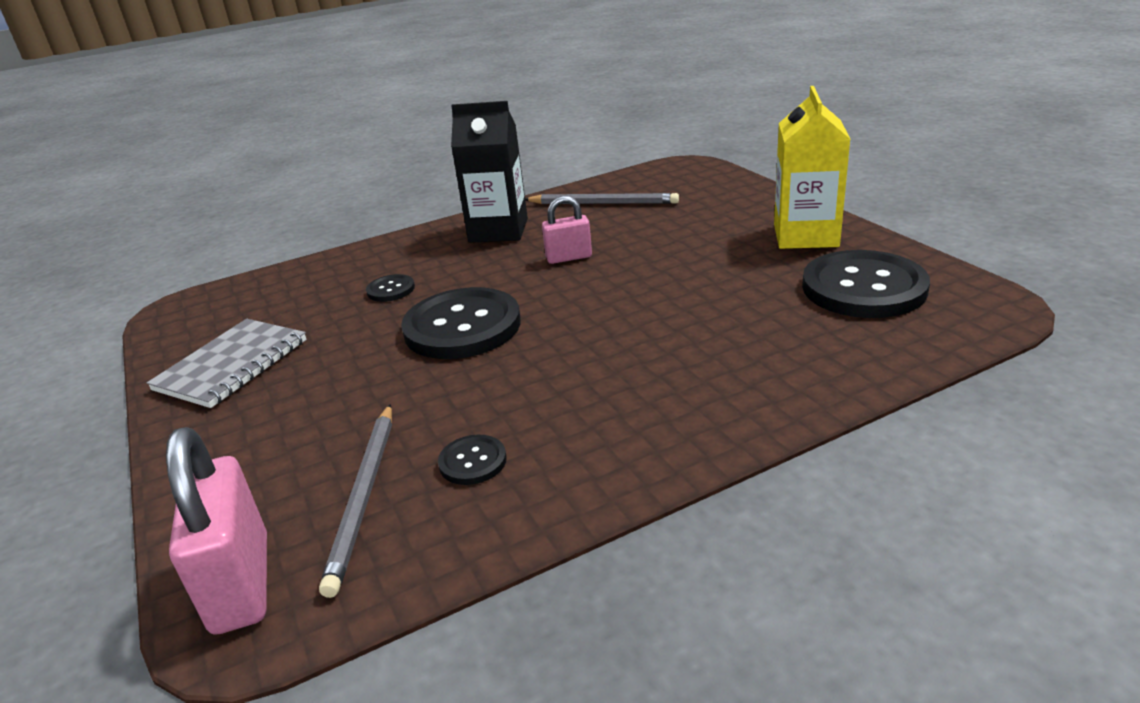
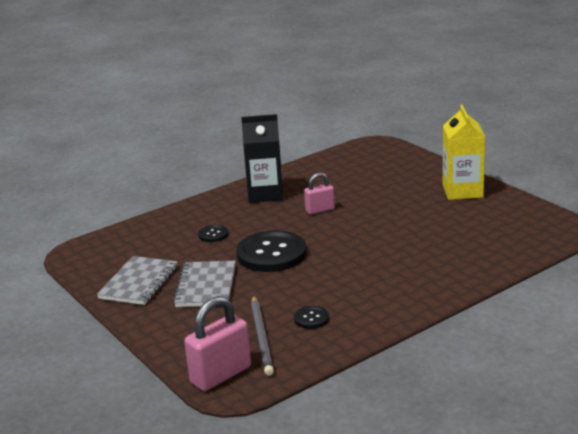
camera: 10 degrees left, 5 degrees down
(241, 583) = (221, 375): pink padlock -> pink padlock turned 75 degrees clockwise
(329, 379) = (206, 286): none -> grey notebook
(603, 203) = (329, 173): grey pencil -> none
(863, 288) = (499, 221): black button -> none

